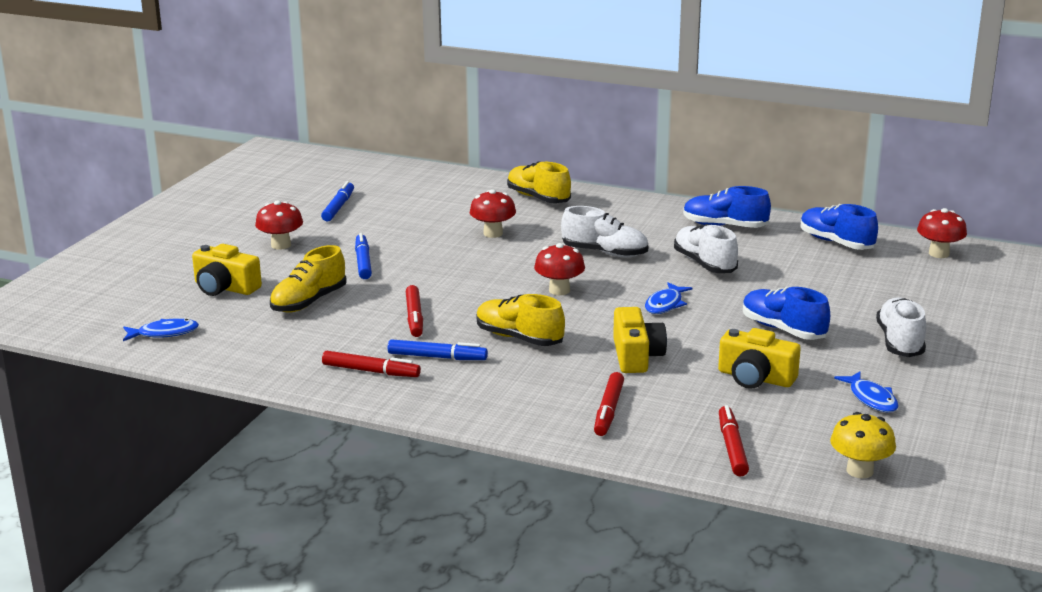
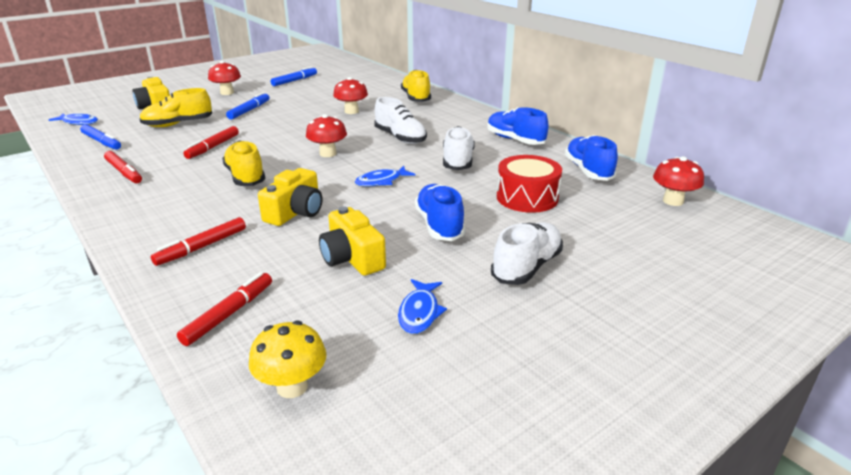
camera: 30 degrees right, 5 degrees up
(437, 357) = (176, 175): blue marker -> blue marker (102, 142)
(819, 283) = (527, 197): none -> red drum

